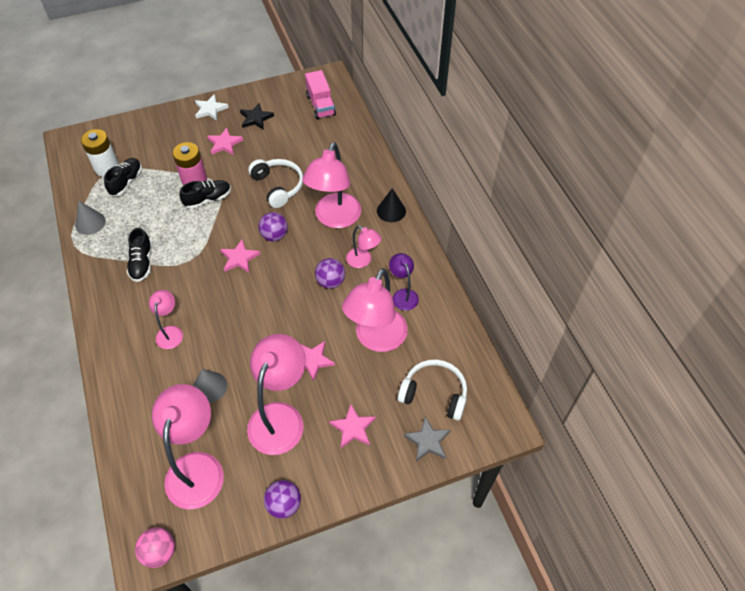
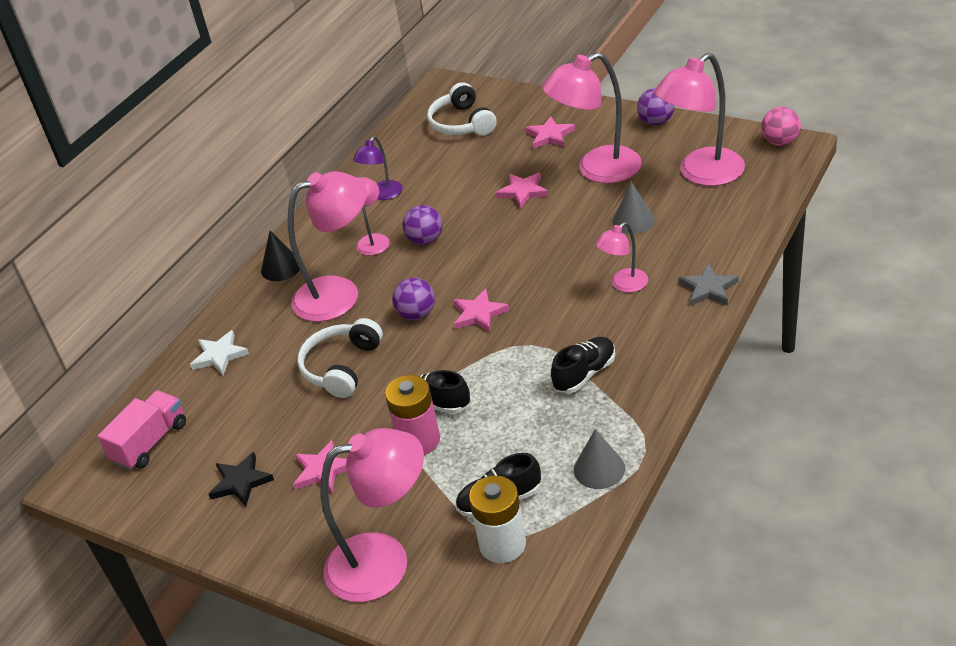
camera: 125 degrees left, 15 degrees down
(210, 109) = (270, 544): white star -> white star (219, 355)
(376, 339) = (451, 177): pink lamp -> pink lamp (384, 562)
(427, 441) = (507, 103): grey star -> grey star (708, 289)

